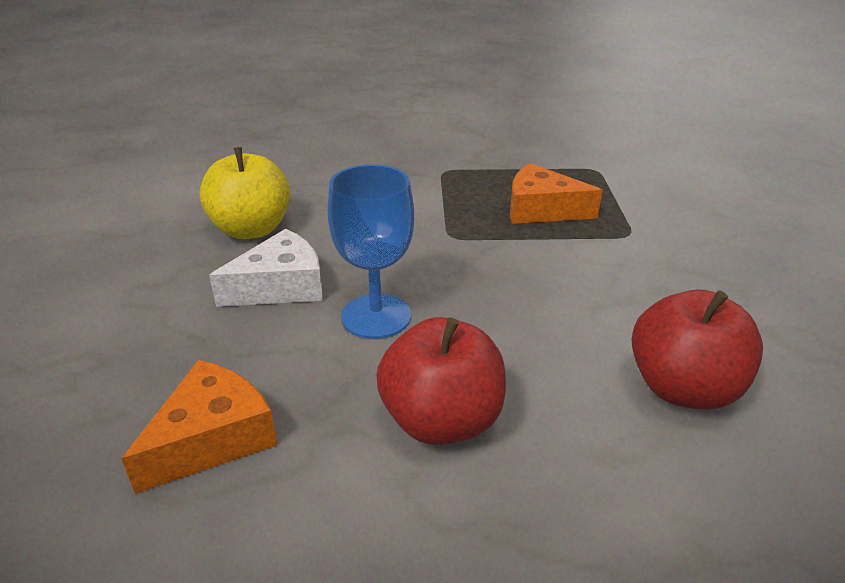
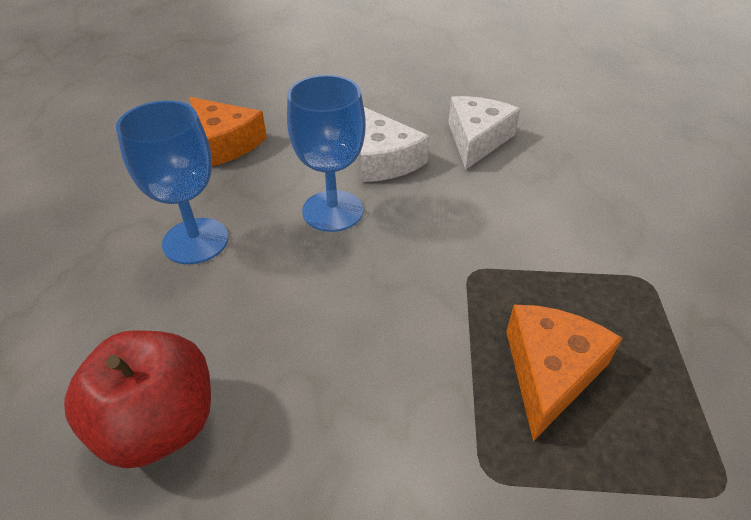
camera: 95 degrees right, 10 degrees up
(251, 229) = (477, 140): yellow apple -> white cheese
(441, 420) = (195, 241): red apple -> blue goblet

